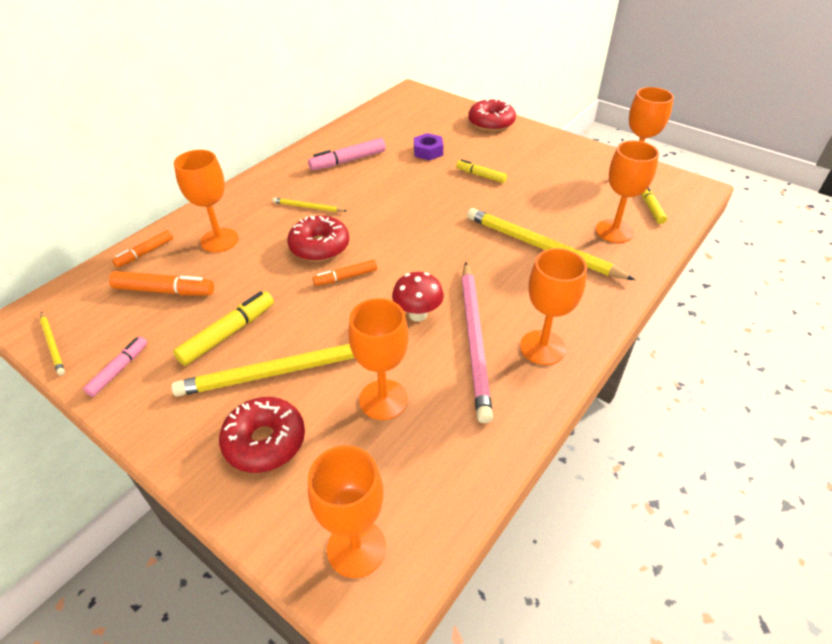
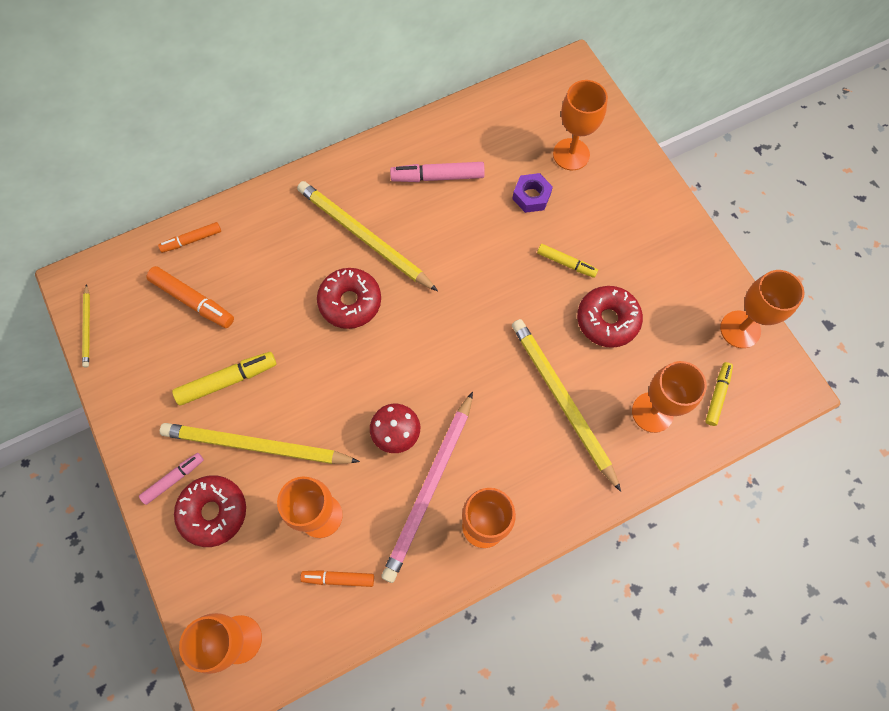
camera: 25 degrees right, 25 degrees up
(119, 370) = (129, 382): pink marker -> pink marker (173, 479)
(219, 240) = (262, 251): orange goblet -> orange goblet (571, 154)
(308, 207) = (364, 237): yellow pencil -> yellow pencil, size x2.13
(346, 277) = (355, 356): orange marker -> orange marker (339, 578)
(481, 175) = (566, 263): yellow marker -> yellow marker turned 150 degrees clockwise
(491, 123) = (633, 172): red donut -> red donut (607, 320)

